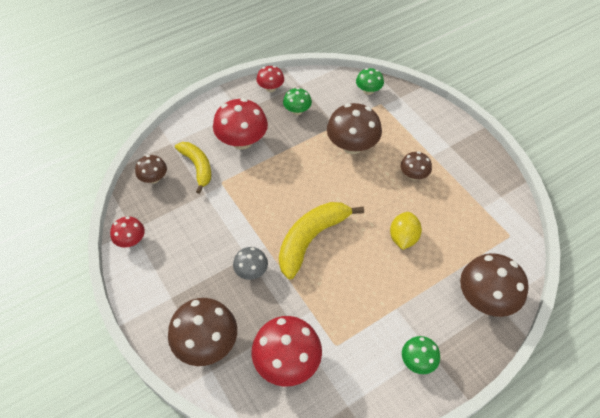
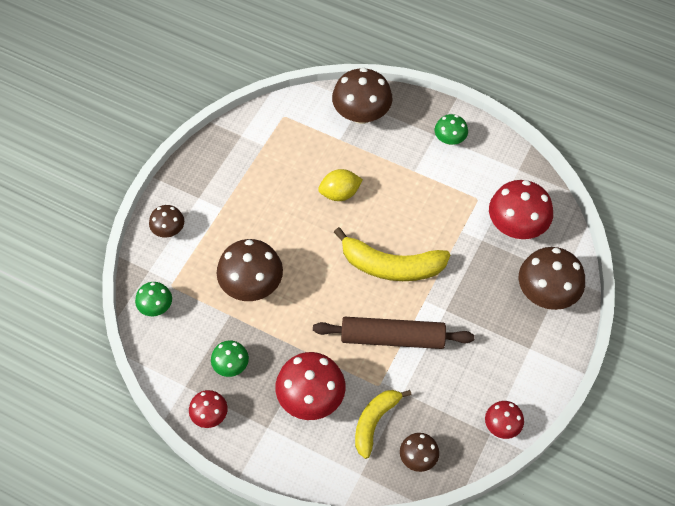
camera: 120 degrees left, 5 degrees up
(250, 208) = (392, 338): none -> brown rolling pin
(251, 271) = (458, 297): grey mushroom -> none
(413, 175) = (258, 214): brown mushroom -> brown mushroom (168, 230)

